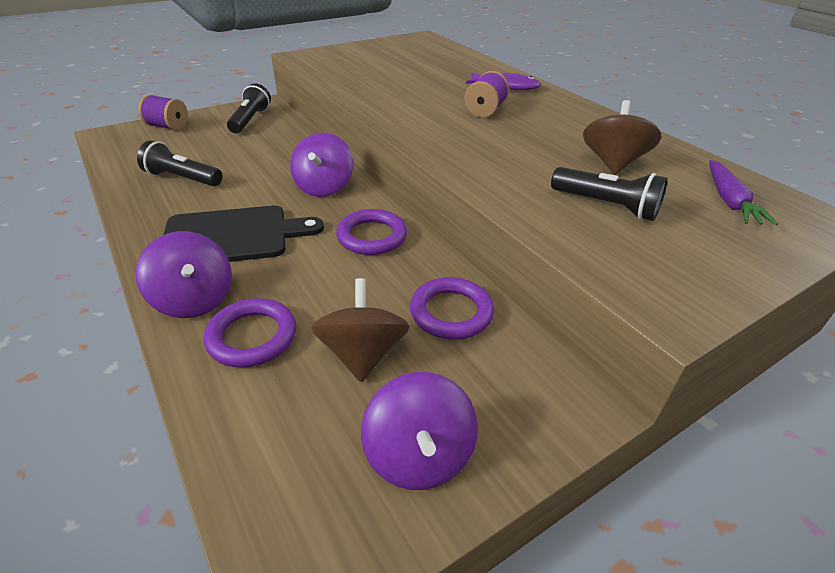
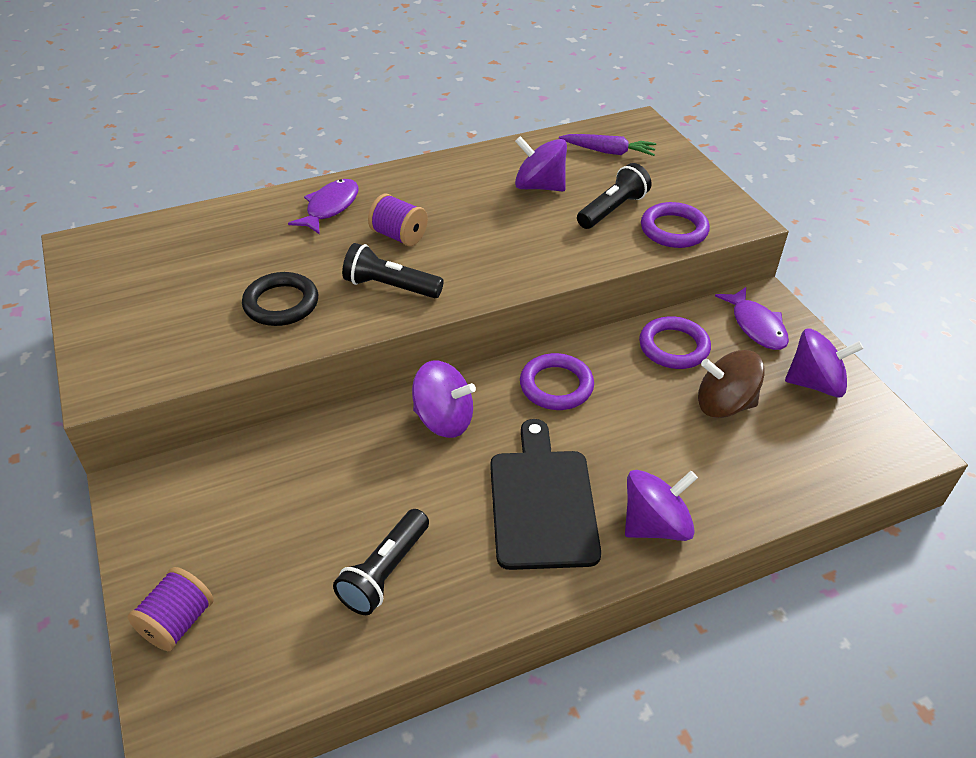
camera: 80 degrees left, 5 degrees up
(250, 120) = (197, 504): black flashlight -> black flashlight (390, 287)
(252, 337) = (707, 476): purple ring -> purple ring (674, 230)
(385, 84) = (281, 304): none -> black ring
(521, 392) = (756, 326): none -> purple fish
(613, 163) = (539, 186): brown spinning top -> purple spinning top

